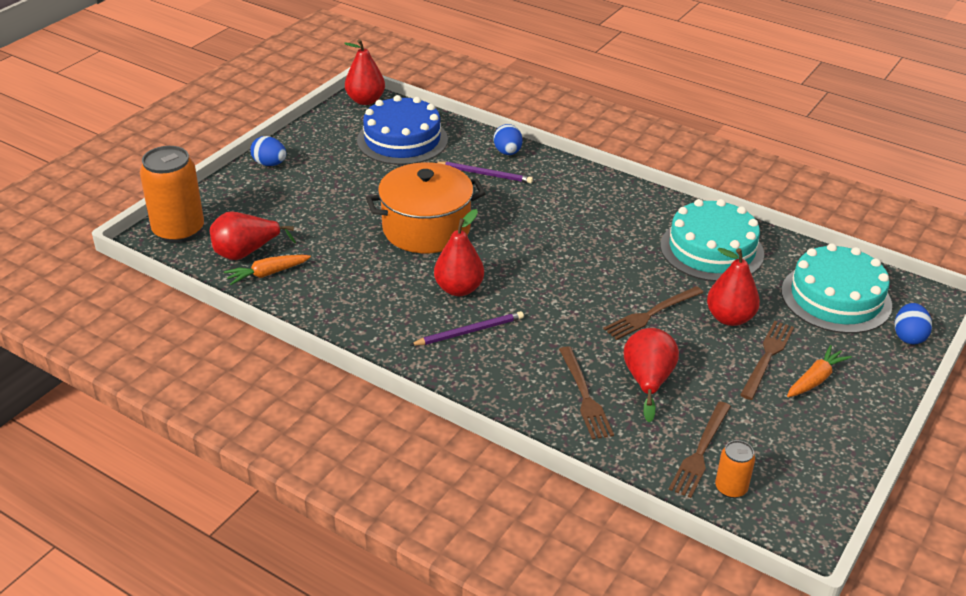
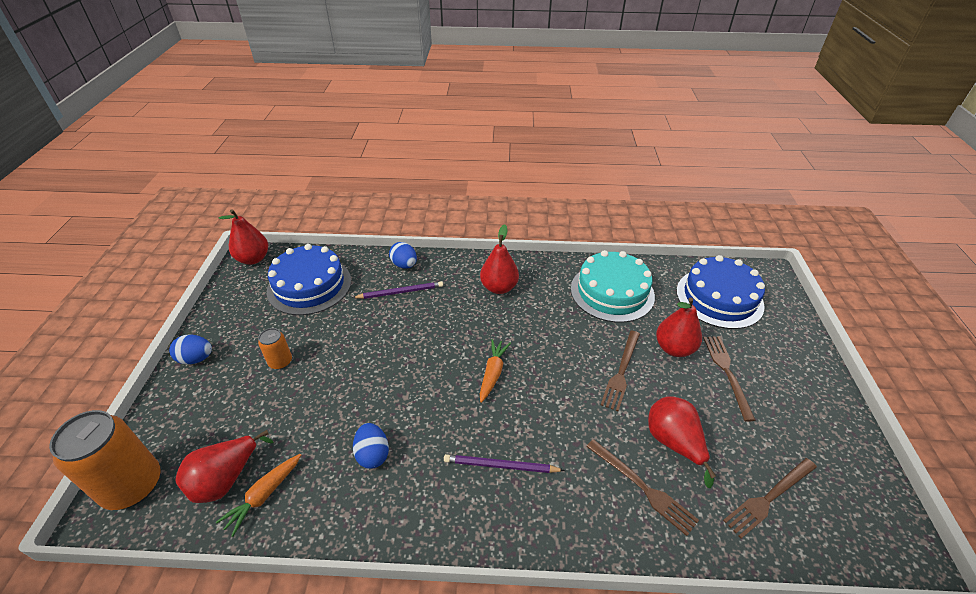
camera: 30 degrees left, 5 degrees up
(426, 229) = (387, 368): orange pot -> none
(459, 289) = (458, 421): red pear -> red pear (499, 287)
(469, 331) = (500, 466): purple pencil -> purple pencil turned 120 degrees counterclockwise
(700, 452) = (769, 497): brown fork -> brown fork turned 60 degrees clockwise
(731, 488) = (821, 525): orange can -> orange can (280, 362)
(815, 379) = (772, 377): orange carrot -> orange carrot (493, 373)
(836, 298) = (719, 298): turquoise cake -> blue cake
(908, 336) = (786, 310): blue egg -> blue egg (373, 454)

